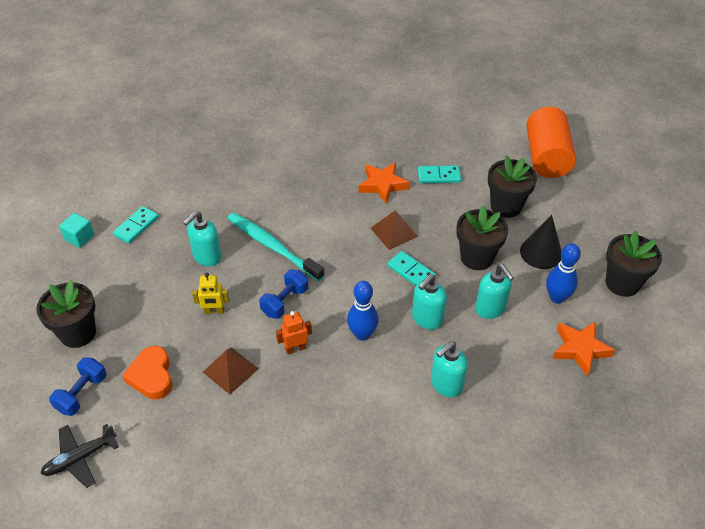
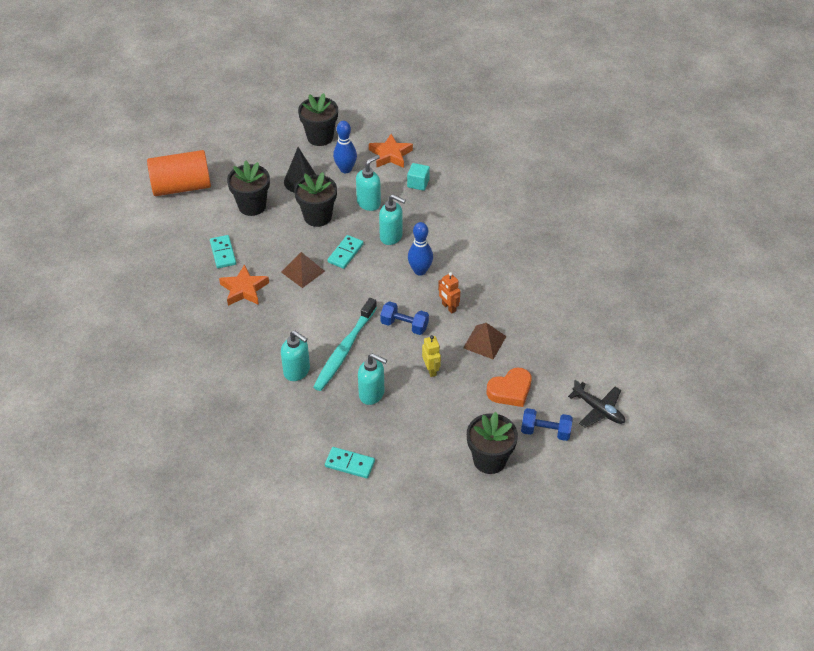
camera: 105 degrees left, 0 degrees up
(79, 237) = (378, 507): turquoise cube -> turquoise cube (418, 183)
(446, 384) = (448, 218): turquoise soap dispenser -> turquoise soap dispenser (297, 371)

